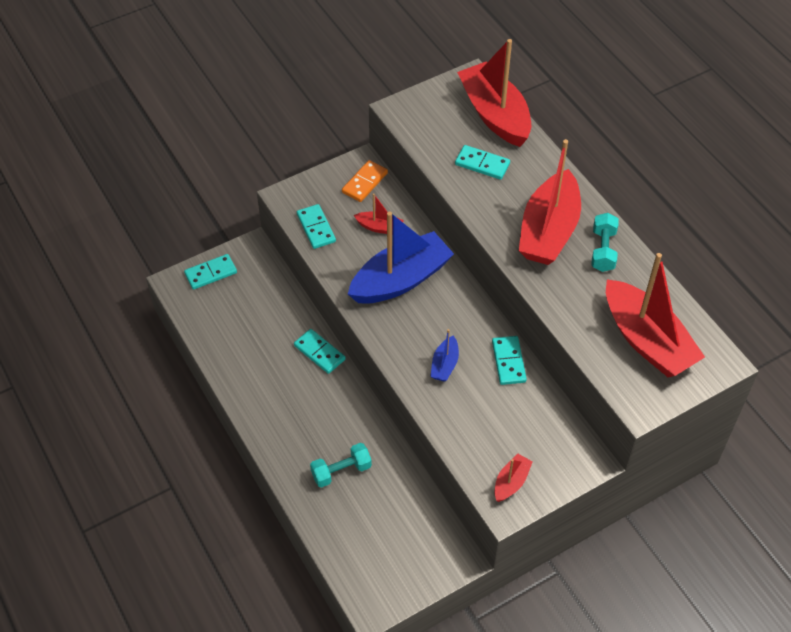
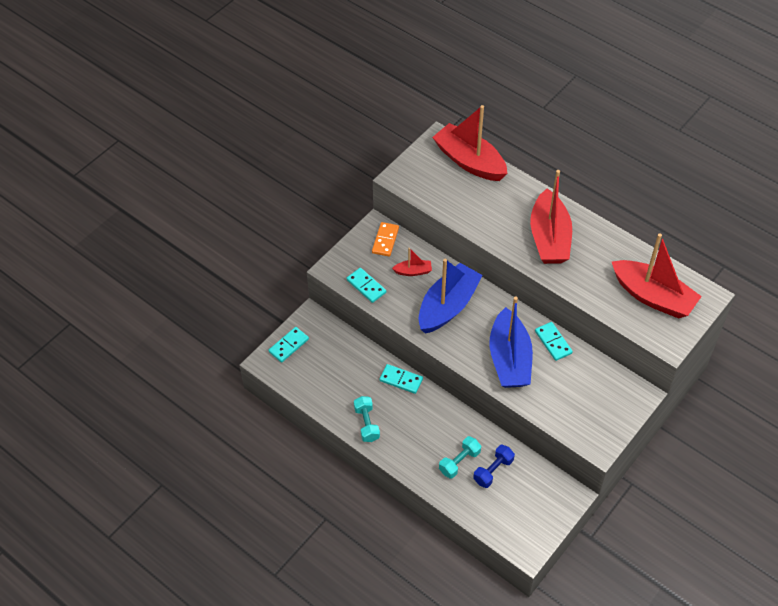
camera: 20 degrees left, 0 degrees up
(376, 495) = (493, 471): none -> blue dumbbell
(444, 364) = (509, 359): blue boat -> blue boat, size x2.22
(482, 164) = (478, 202): turquoise domino -> none
(511, 482) = (595, 428): red boat -> none
(603, 250) = (593, 240): turquoise dumbbell -> turquoise dumbbell (366, 424)

